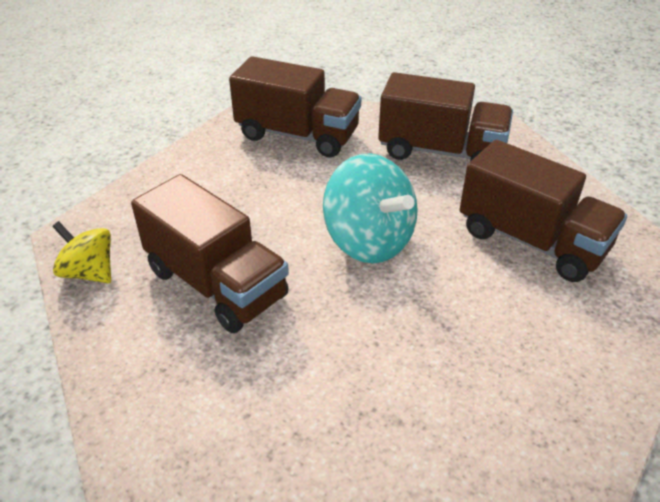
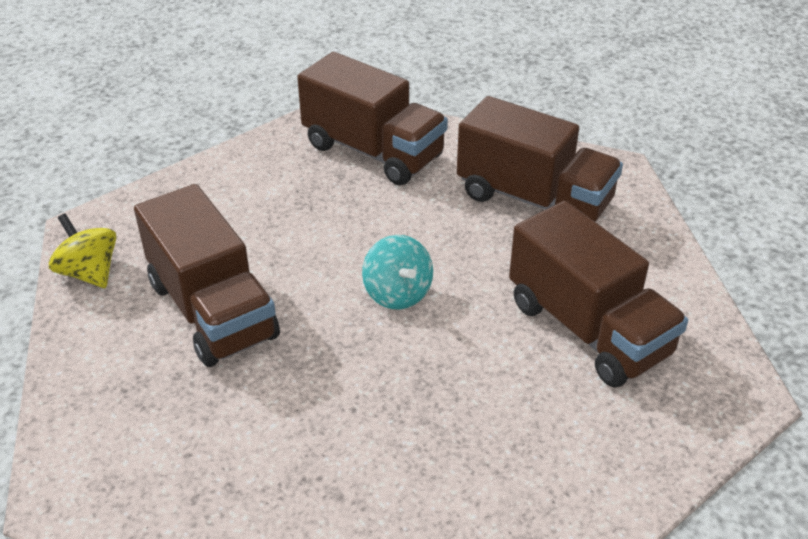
camera: 15 degrees right, 0 degrees up
(369, 241) = (397, 293): turquoise spinning top -> turquoise spinning top, size x0.60

